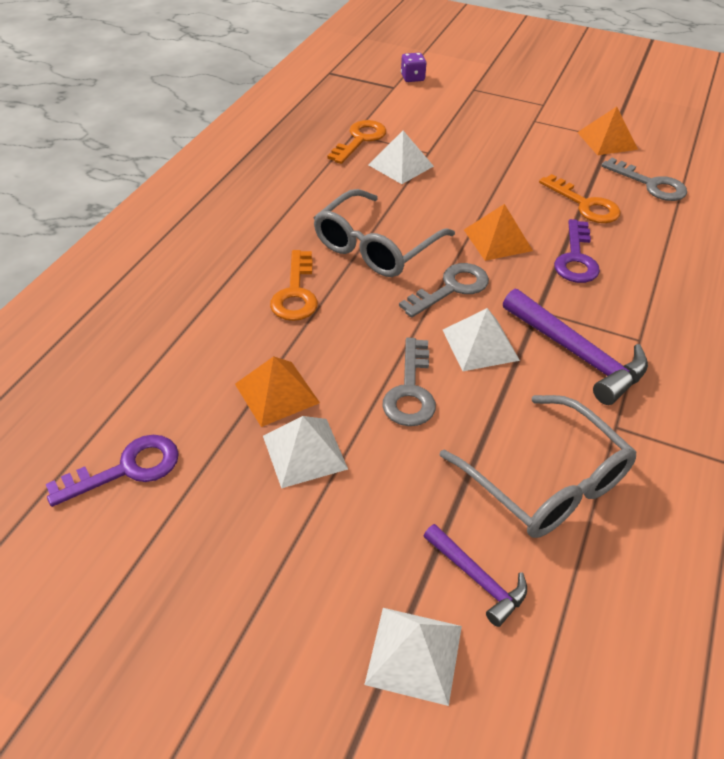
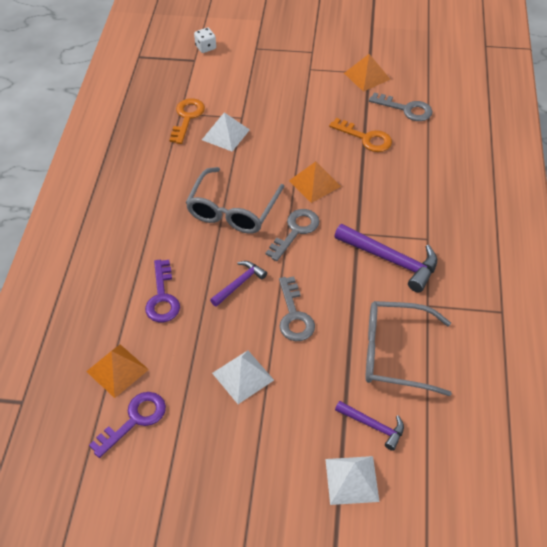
camera: 15 degrees left, 5 degrees up
(277, 393) = (209, 341): orange pyramid -> orange pyramid (117, 370)
(295, 293) = (191, 262): orange key -> none
(349, 333) = (239, 284): none -> purple hammer
(412, 78) = (205, 47): purple dice -> white dice
(480, 345) = (328, 269): white pyramid -> none
(546, 481) = (395, 354): grey glasses -> grey glasses turned 150 degrees clockwise
(576, 258) = (371, 185): purple key -> purple key (162, 297)

